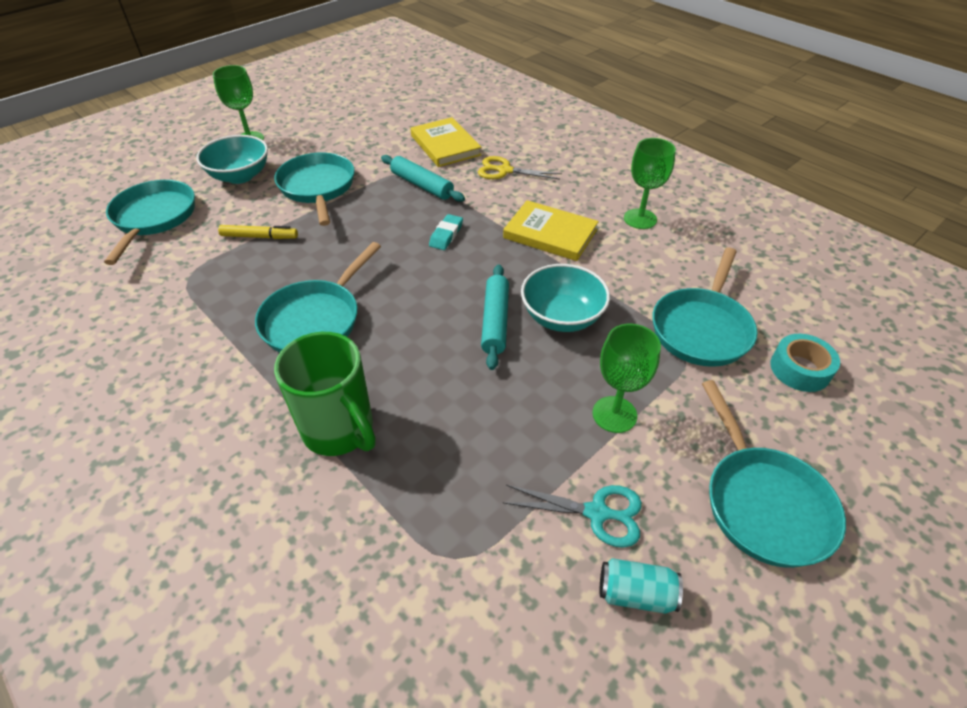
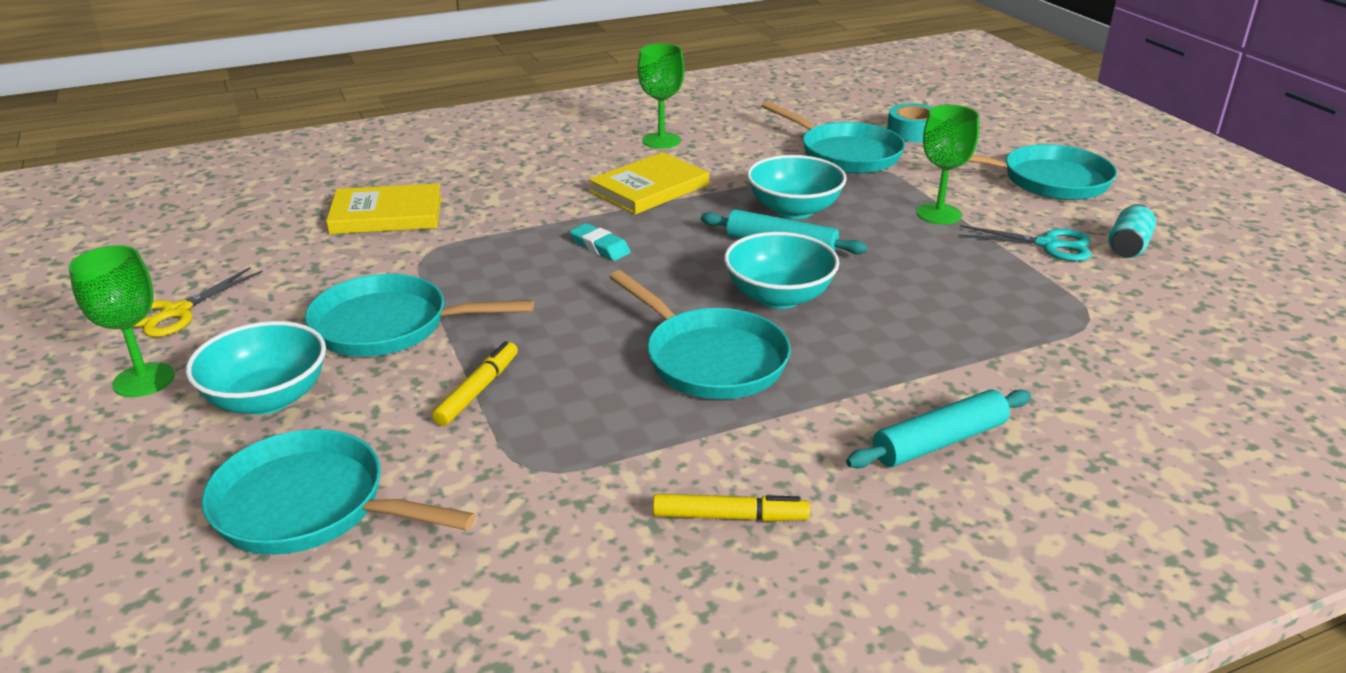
camera: 70 degrees left, 15 degrees down
(145, 365) = (730, 516): none -> yellow marker
(339, 430) = (913, 362): green mug -> none
(412, 336) = (779, 297): none -> turquoise bowl
(422, 185) = (470, 246): turquoise rolling pin -> turquoise rolling pin (939, 442)
(504, 171) = (494, 188): yellow scissors -> yellow scissors (176, 312)
(597, 513) = (1048, 245): turquoise scissors -> turquoise scissors turned 75 degrees clockwise

